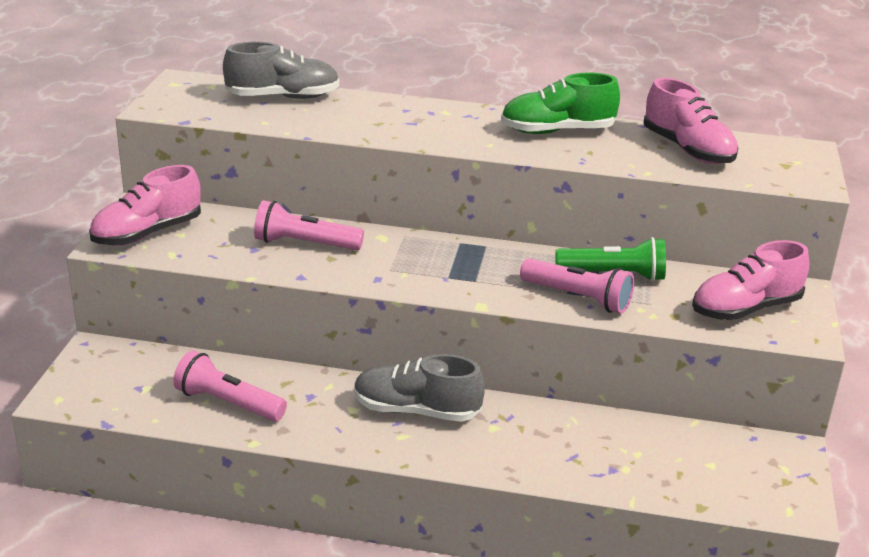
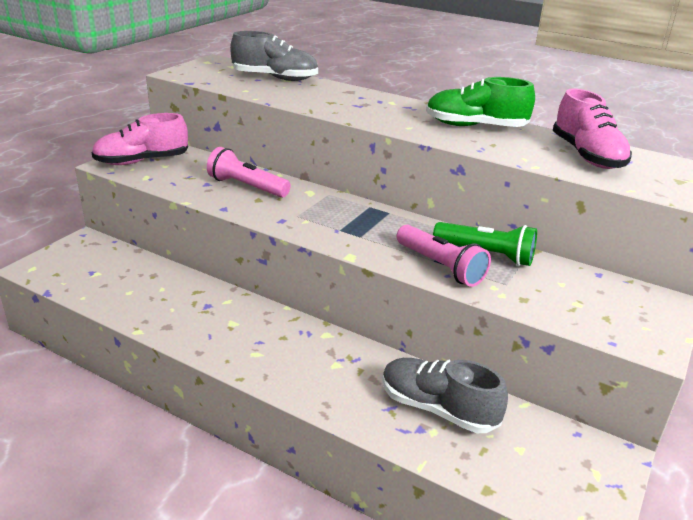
camera: 20 degrees right, 0 degrees up
(228, 403) = (143, 297): pink flashlight -> none
(416, 410) = (281, 336): grey shoe -> grey shoe (438, 409)
(745, 309) = (599, 307): pink shoe -> none

